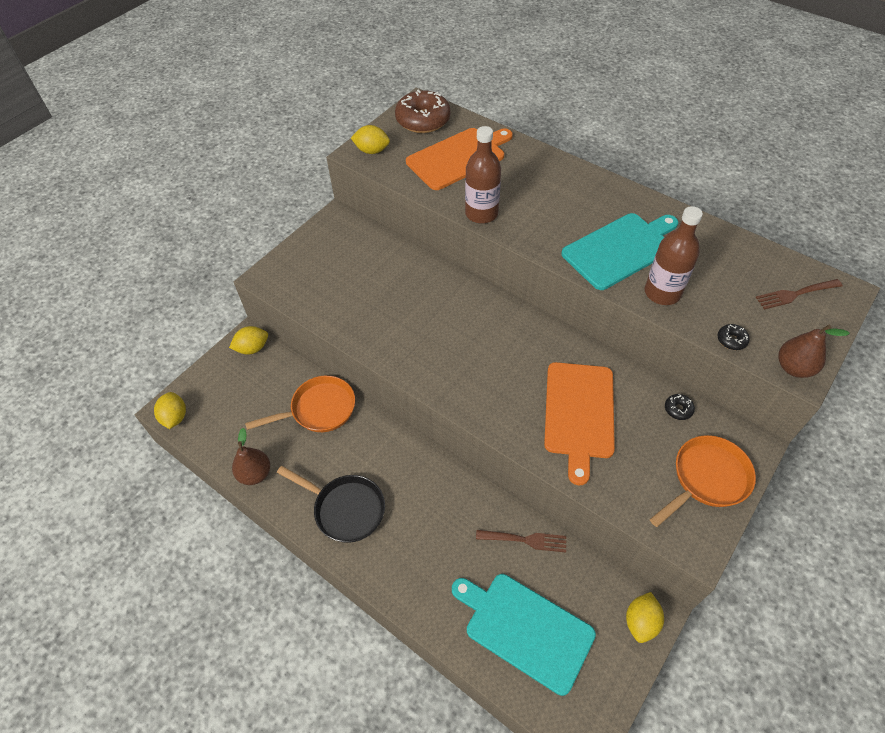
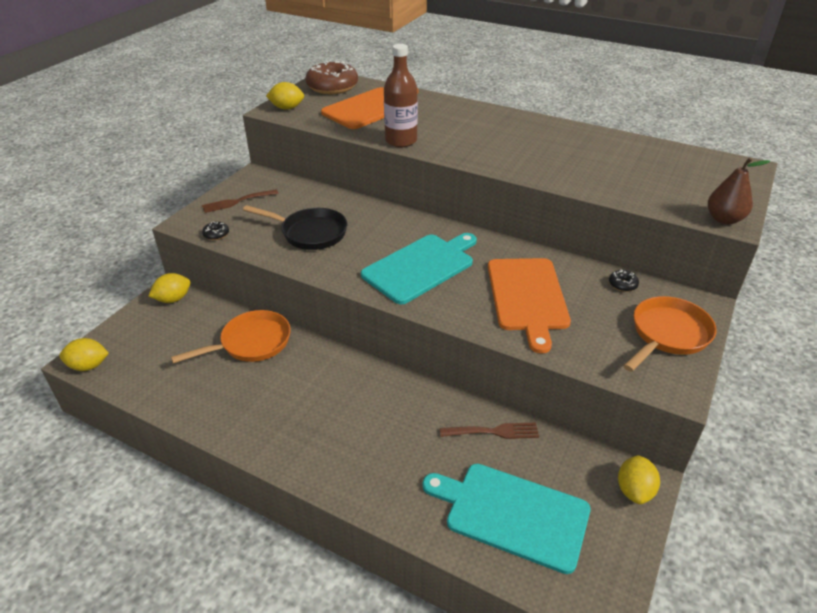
camera: 10 degrees left, 15 degrees down
(175, 417) = (89, 366): yellow lemon -> yellow lemon turned 75 degrees counterclockwise
(255, 474) = (185, 406): brown pear -> none
(345, 509) = (292, 427): black pan -> black pan (310, 233)
(620, 249) = (538, 155): turquoise cutting board -> turquoise cutting board (421, 267)
(662, 293) = (585, 180): brown bottle -> none
(731, 340) = (660, 206): black donut -> black donut (216, 234)
(795, 294) = (705, 172): brown fork -> brown fork (237, 201)

